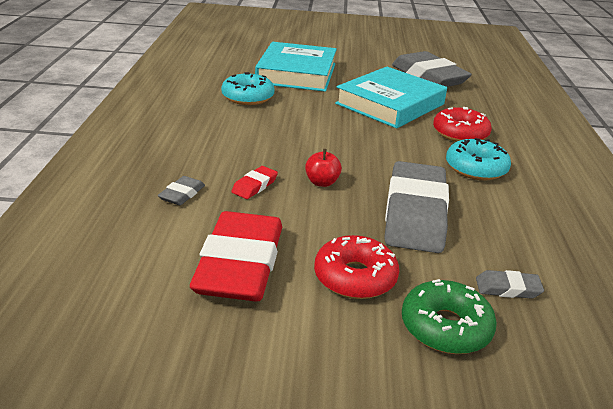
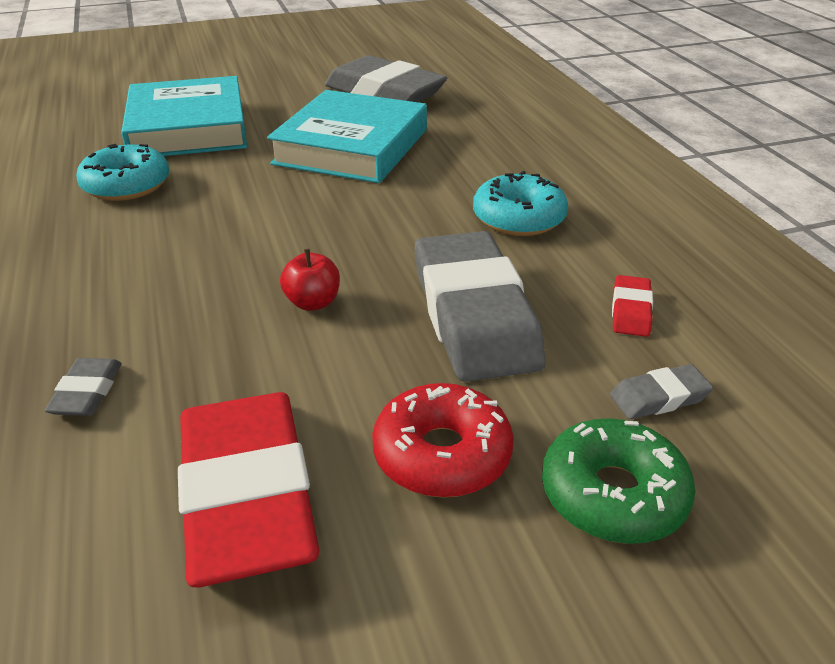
camera: 20 degrees left, 5 degrees up
(254, 186) = (207, 339): red eraser -> red eraser (630, 311)
(460, 133) = (470, 170): red donut -> none

